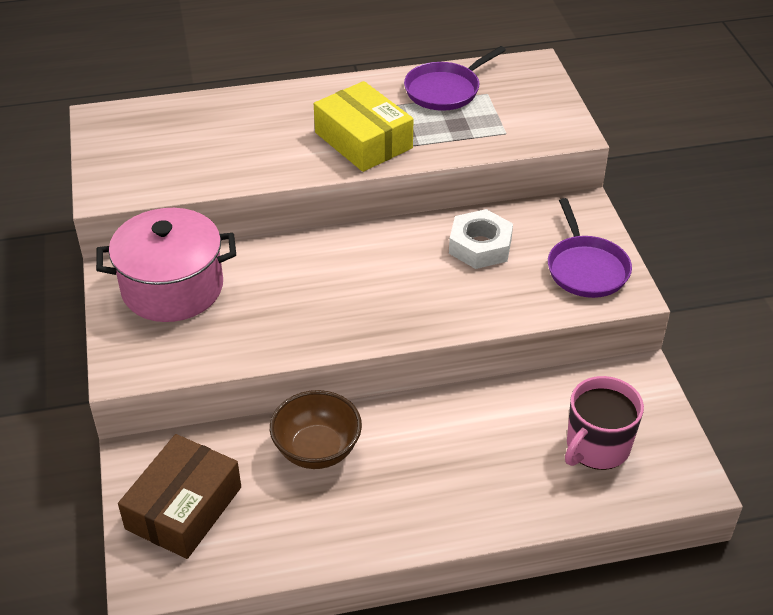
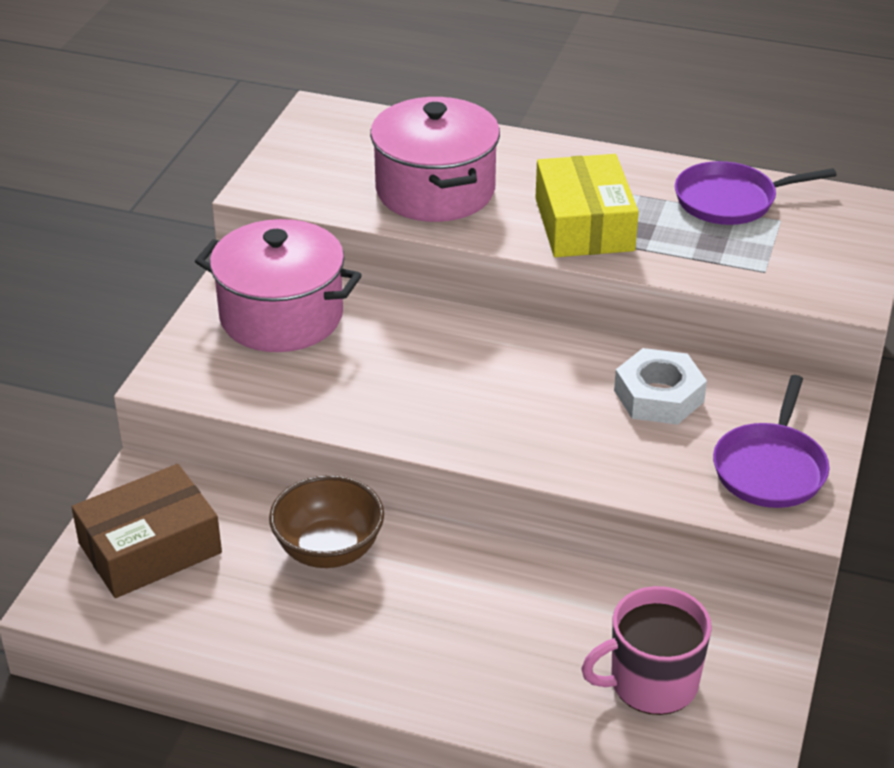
camera: 30 degrees right, 5 degrees down
(238, 150) = (435, 190): none -> pink pot

